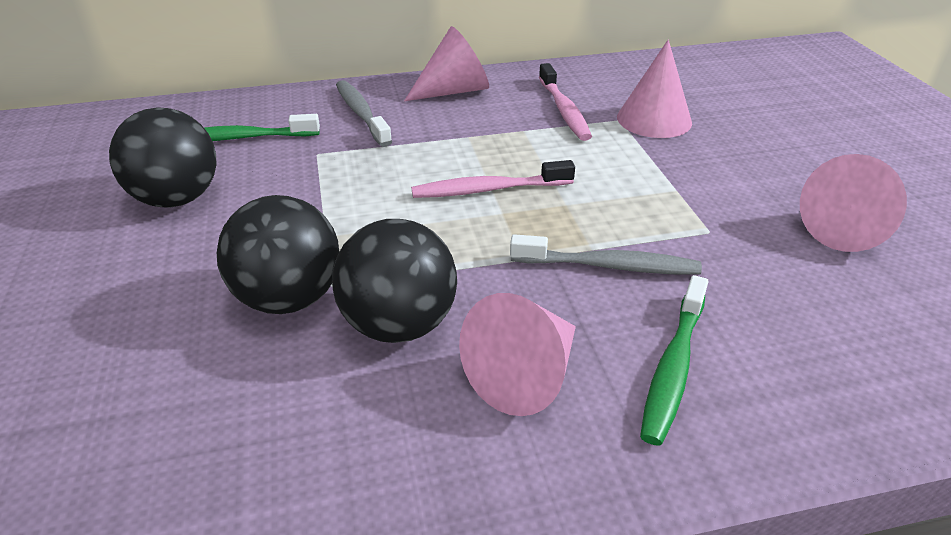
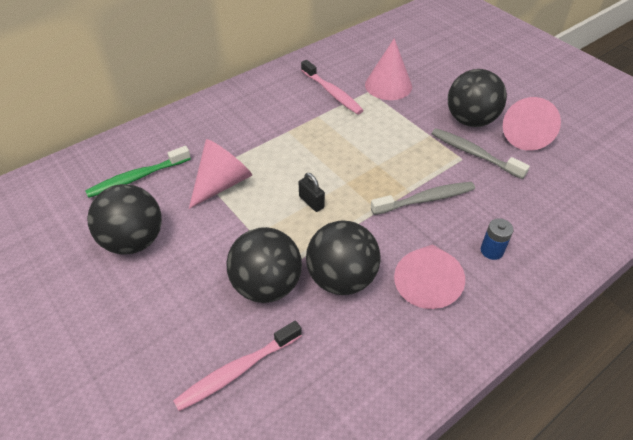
camera: 25 degrees left, 10 degrees up
(361, 113) = (205, 132): grey toothbrush -> grey toothbrush (474, 153)
(433, 221) = (311, 202): none -> black padlock
(454, 91) = (253, 95): pink cone -> pink cone (222, 183)
(488, 189) = (327, 168): pink toothbrush -> pink toothbrush (236, 371)
(673, 368) = (491, 251): green toothbrush -> blue battery
(758, 188) = (470, 120): none -> black ball

